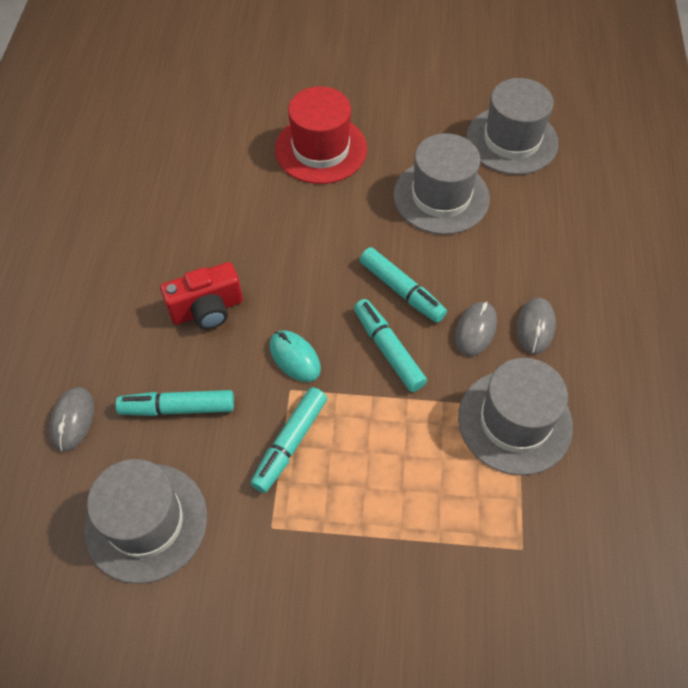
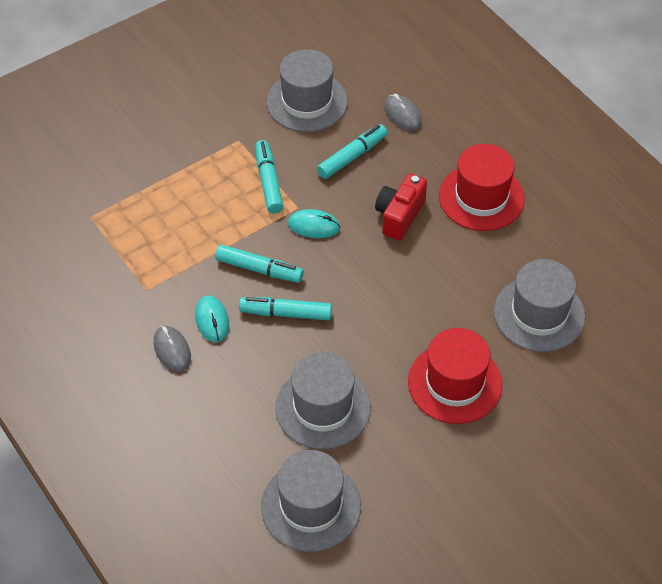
camera: 140 degrees right, 5 degrees down
(117, 274) = (481, 197): none -> red hat
(475, 330) = (212, 320): grey mouse -> turquoise mouse
(514, 421) = (142, 279): grey hat -> grey hat (539, 314)

